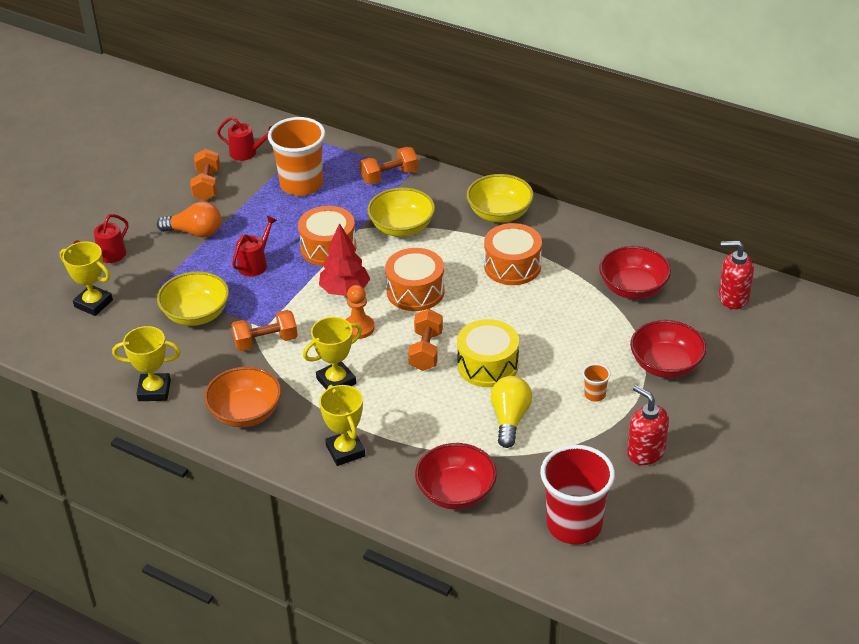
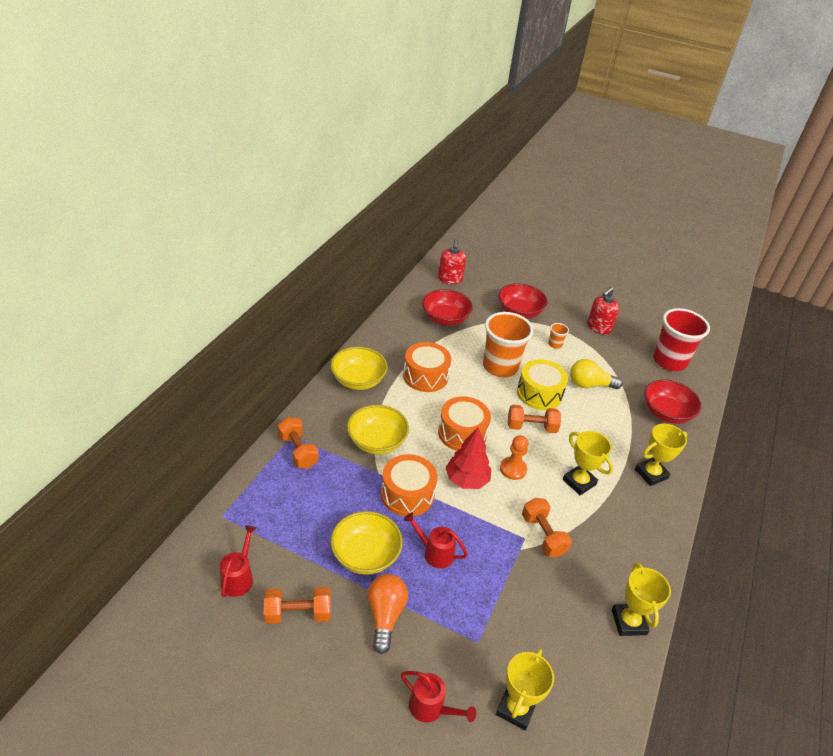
camera: 100 degrees left, 0 degrees up
(196, 314) = (516, 598): yellow bowl -> yellow bowl (365, 555)
(245, 413) = (633, 543): orange bowl -> none
(301, 184) = (305, 521): orange cup -> orange cup (500, 367)

